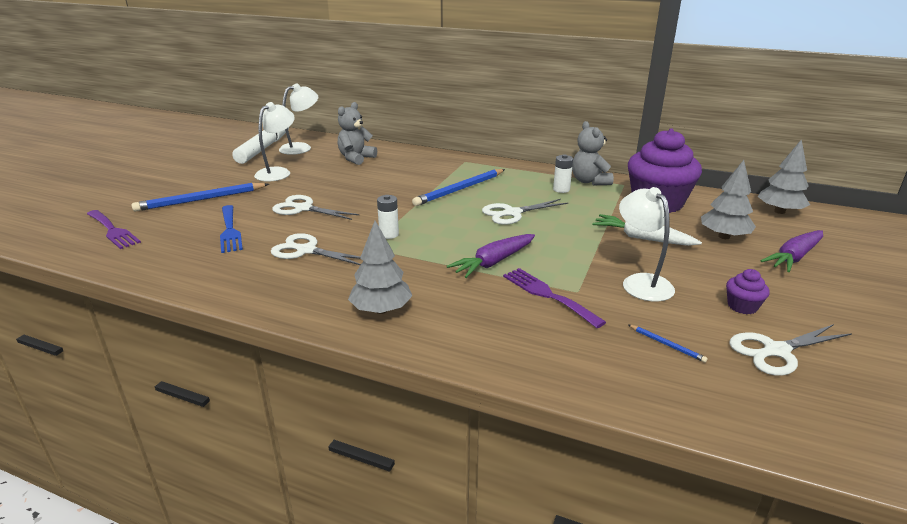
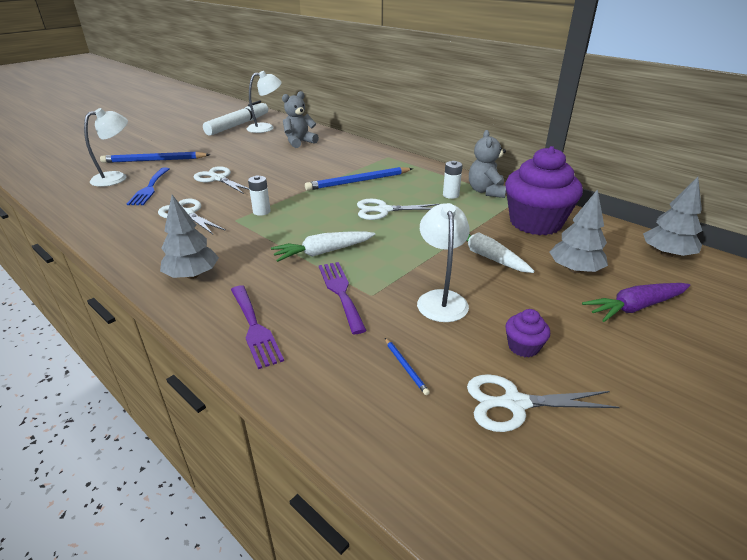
camera: 20 degrees right, 5 degrees up
(113, 230) = (75, 175): purple fork -> purple fork (254, 328)
(278, 172) = (229, 146): white lamp -> white lamp (116, 177)
(493, 262) = (323, 252): purple carrot -> white carrot

